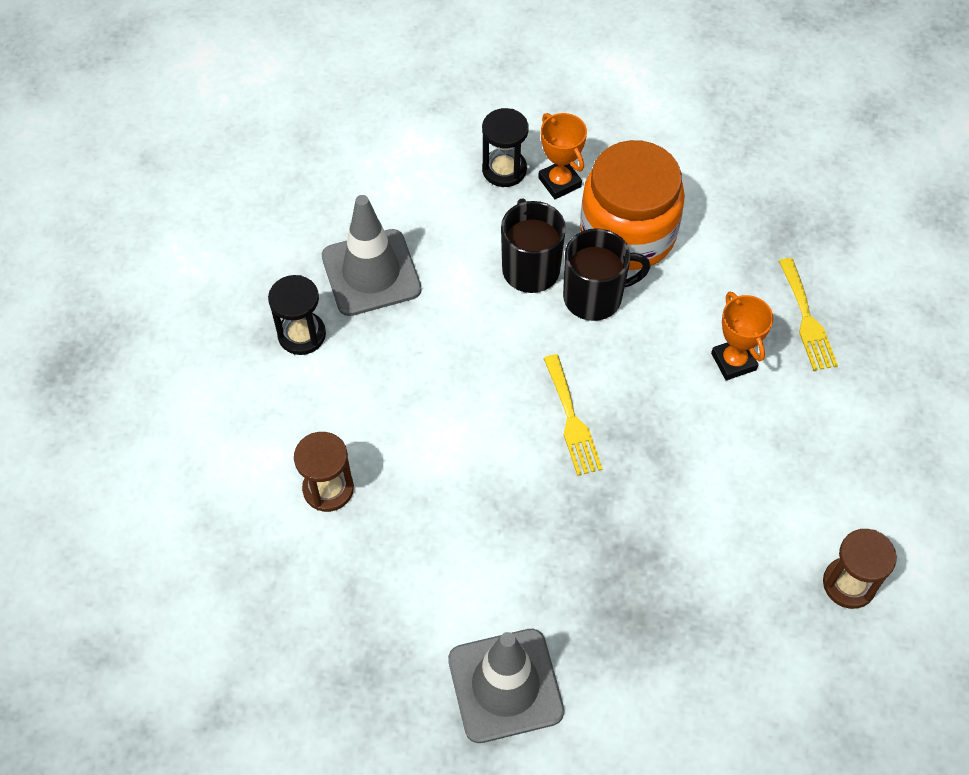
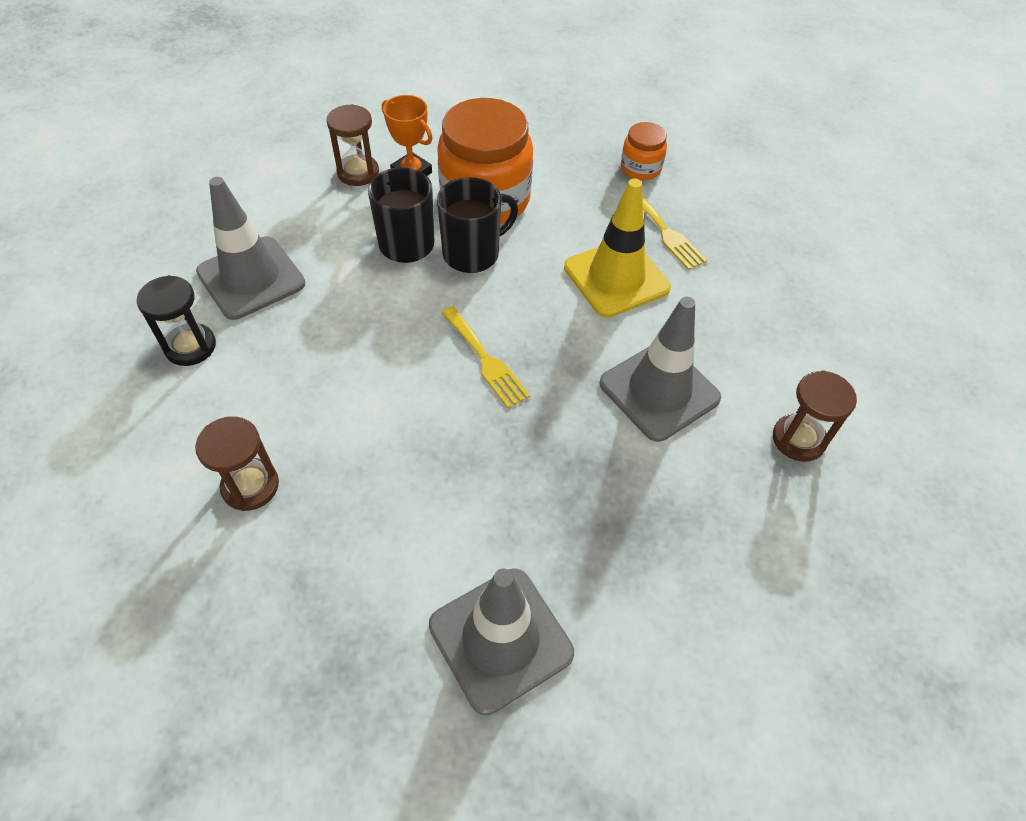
camera: 20 degrees left, 5 degrees down
(504, 170) = (358, 172): black hourglass -> brown hourglass
(730, 497) = (659, 391): none -> grey traffic cone
(733, 361) = (616, 278): orange trophy -> yellow traffic cone
(810, 232) = (640, 168): none -> orange jar

